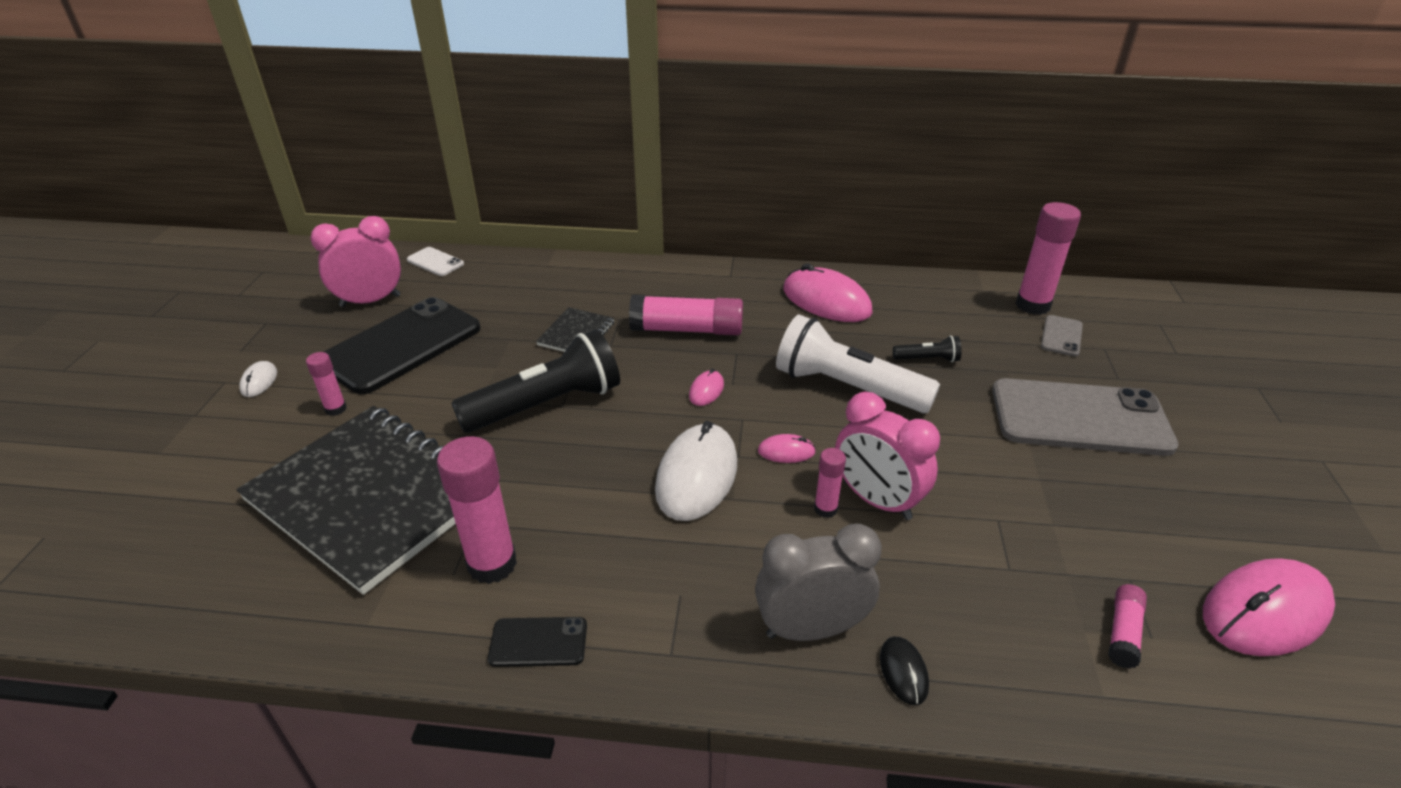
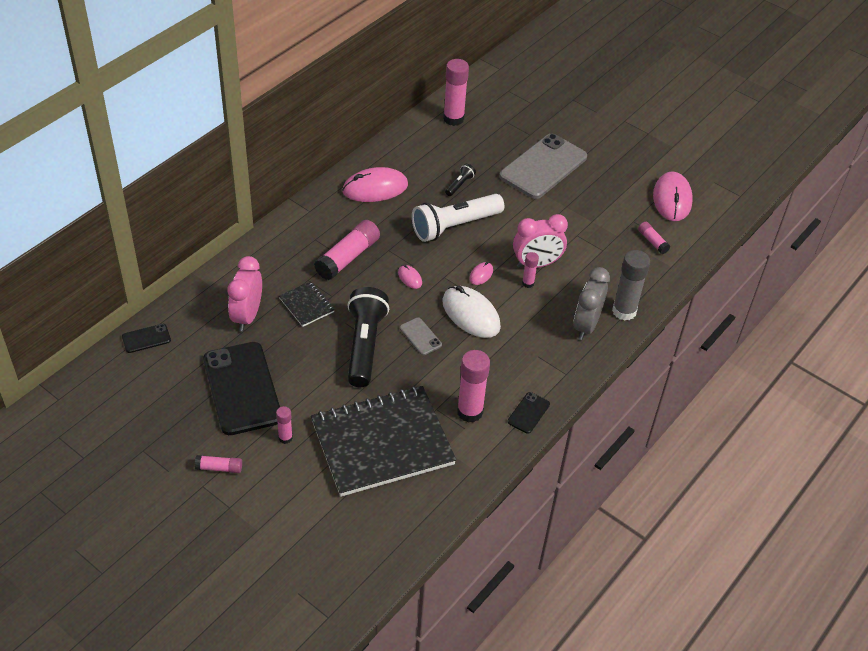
camera: 60 degrees left, 10 degrees up
(259, 381) = (219, 468): white mouse -> pink glue stick
(370, 301) = (168, 388): pink clock -> pink clock (247, 316)
(435, 262) = (146, 338): white phone -> black phone
(903, 672) = (624, 311): black mouse -> grey glue stick
(1061, 336) = (485, 128): grey phone -> grey phone (420, 336)

